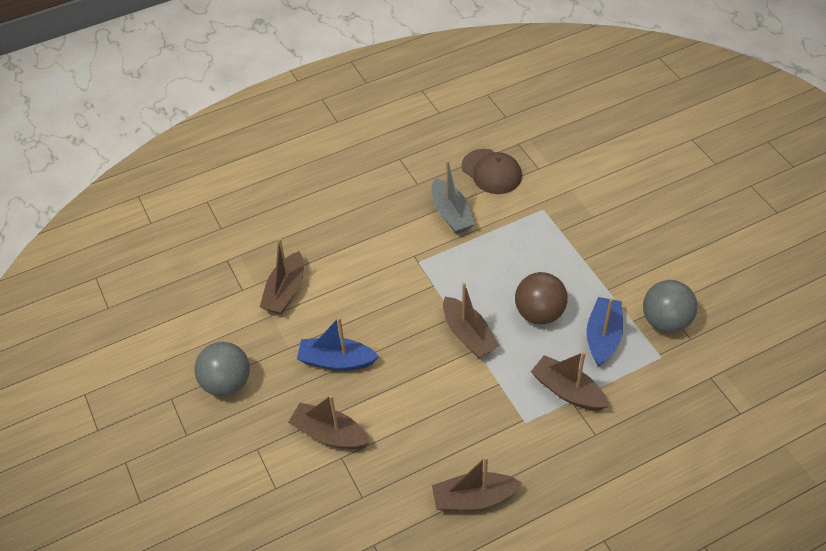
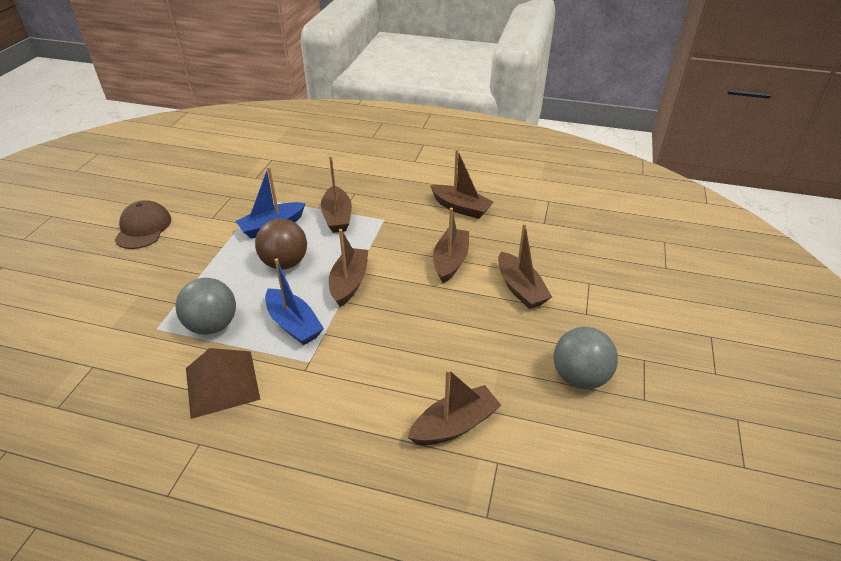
camera: 140 degrees left, 10 degrees down
(336, 361) = (467, 331): blue boat -> blue boat (294, 324)
(414, 419) = (450, 261): none -> brown boat
(451, 214) = (222, 383): grey boat -> brown pyramid
(491, 172) = (127, 397): brown cap -> brown cap (143, 228)
(665, 321) = (226, 211): grey ball -> grey ball (212, 325)

